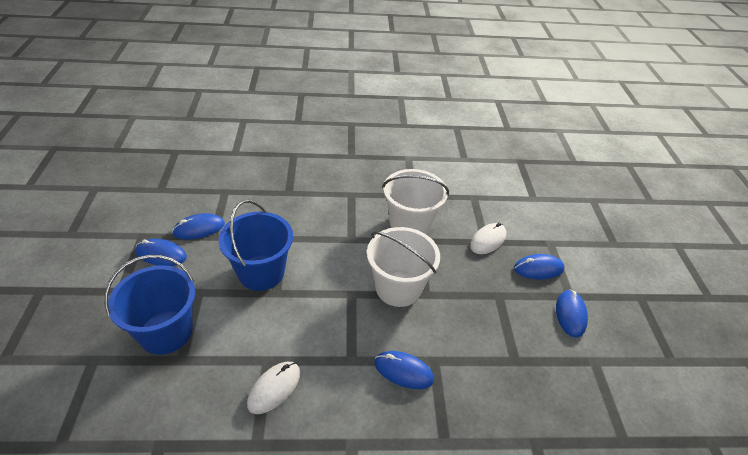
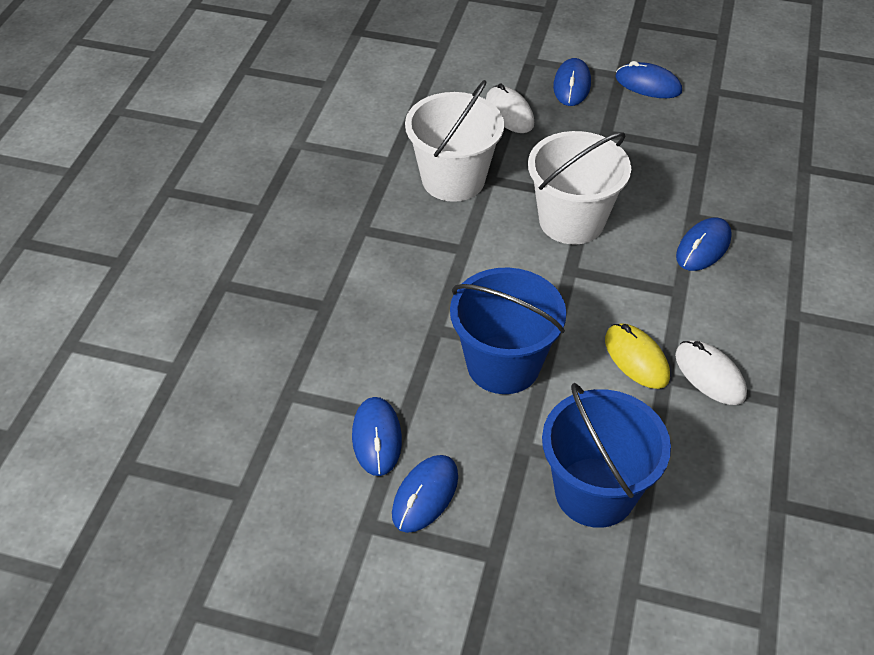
camera: 70 degrees left, 5 degrees up
(281, 341) = (636, 358): none -> yellow mouse

